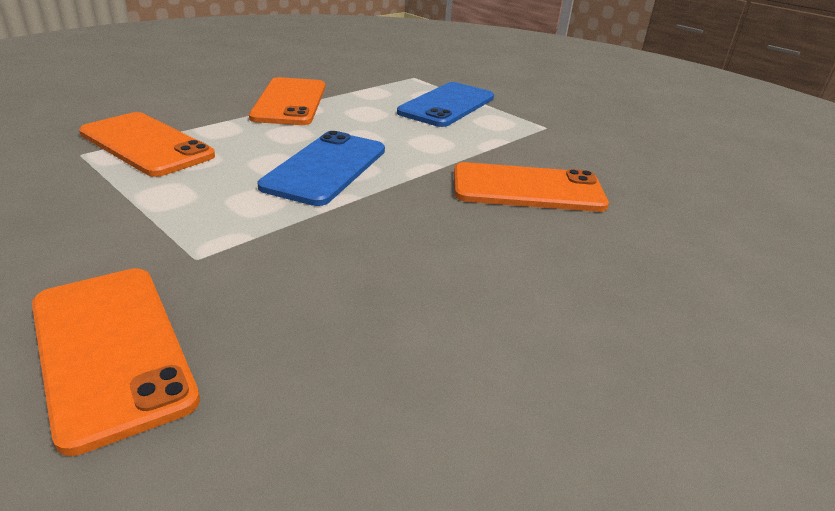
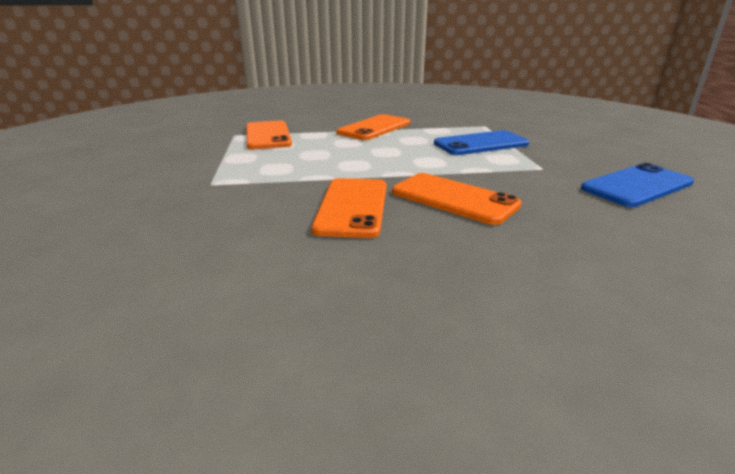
camera: 40 degrees right, 5 degrees down
(111, 350) = (126, 206): orange phone -> orange phone (352, 207)
(326, 168) = (338, 161): blue phone -> blue phone (637, 186)

